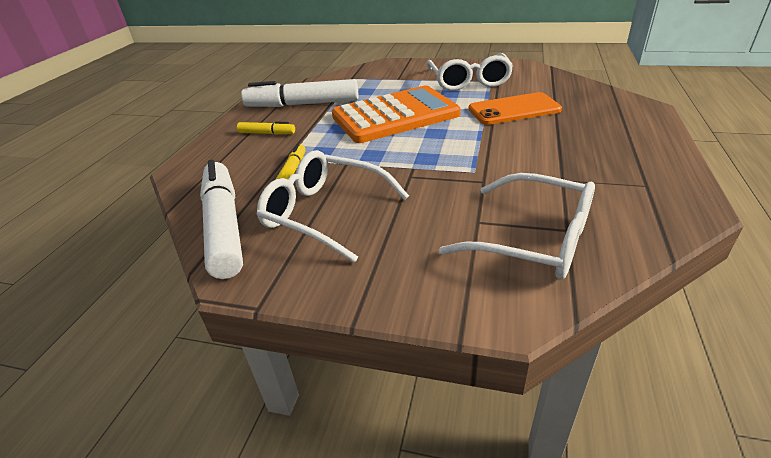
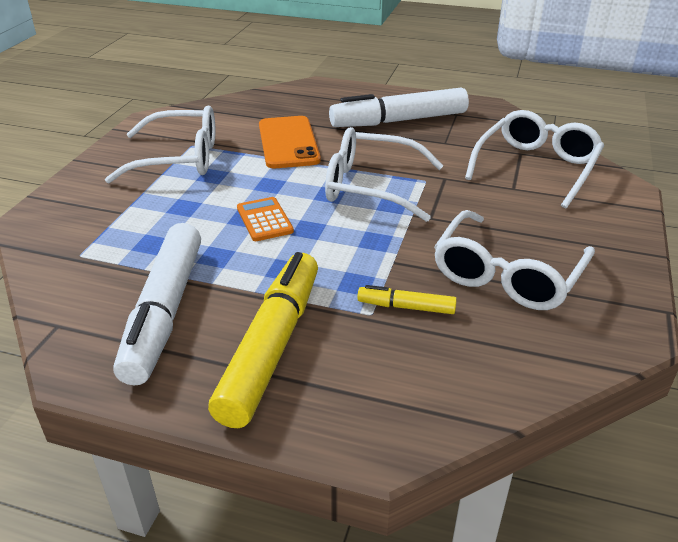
camera: 90 degrees left, 0 degrees up
(224, 226) = (542, 357): white marker -> white marker (399, 121)
(267, 133) = (272, 346): yellow marker -> yellow marker, size x2.14
(395, 116) = (264, 220): orange calculator -> orange calculator, size x0.40
(453, 147) = (371, 186): none -> white glasses

